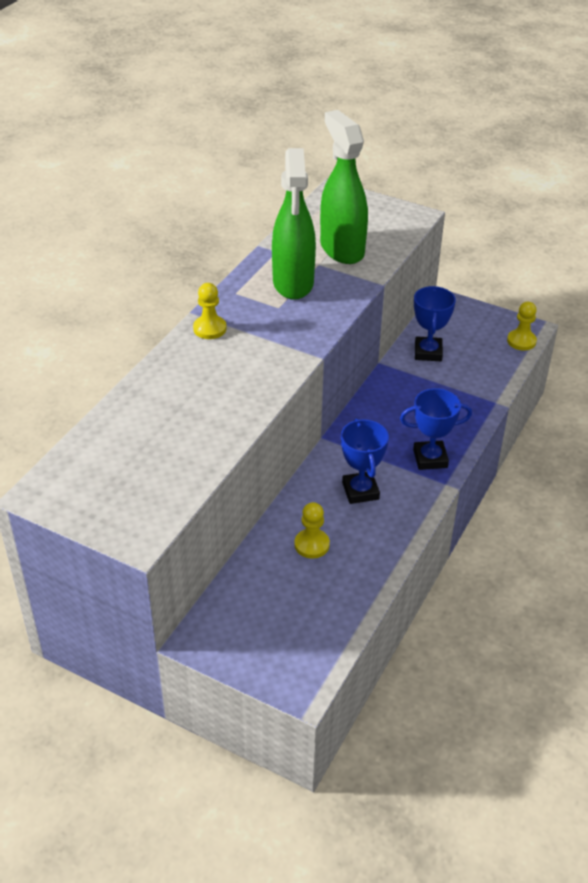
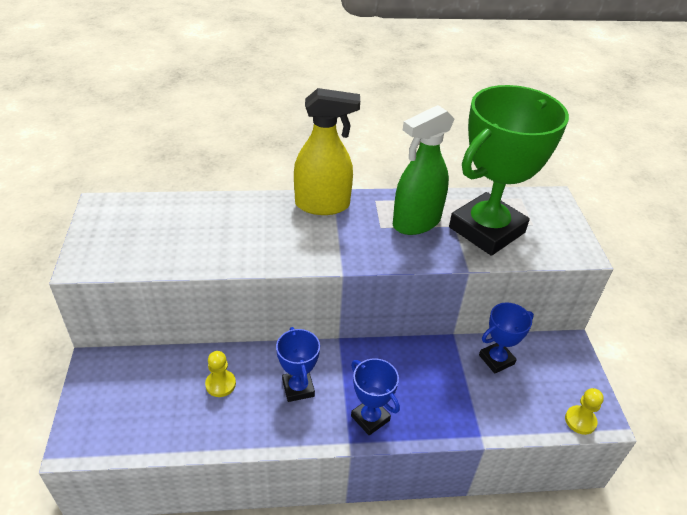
camera: 55 degrees right, 0 degrees up
(210, 329) = (323, 205): yellow pawn -> yellow spray bottle
(342, 249) = (487, 230): green spray bottle -> green trophy
(360, 491) = (298, 388): blue trophy -> blue trophy turned 60 degrees counterclockwise

